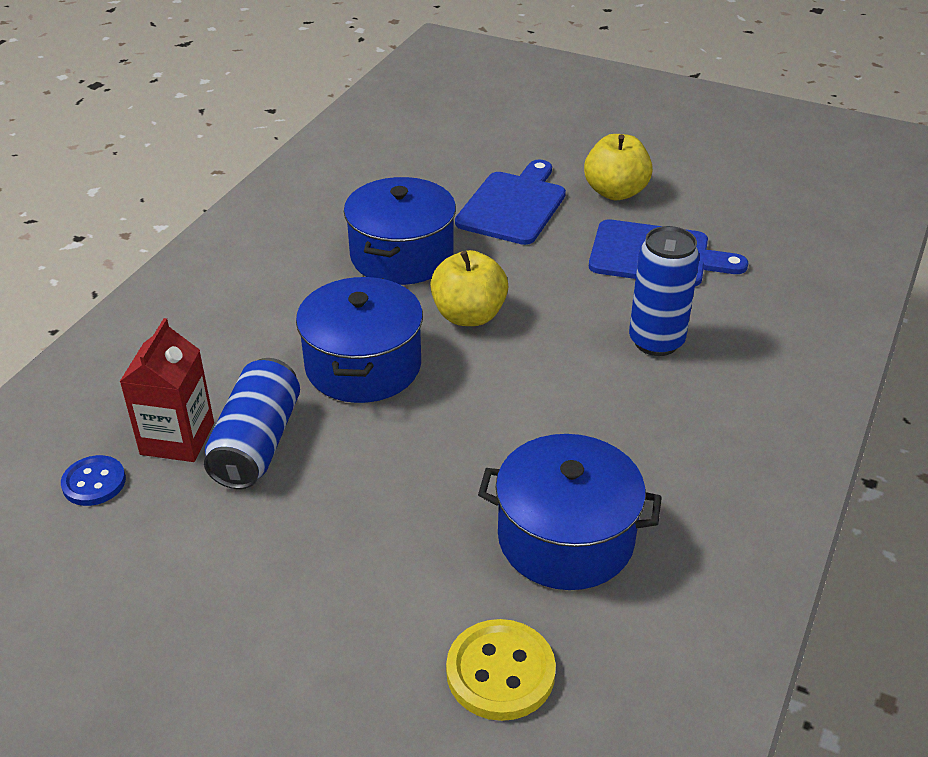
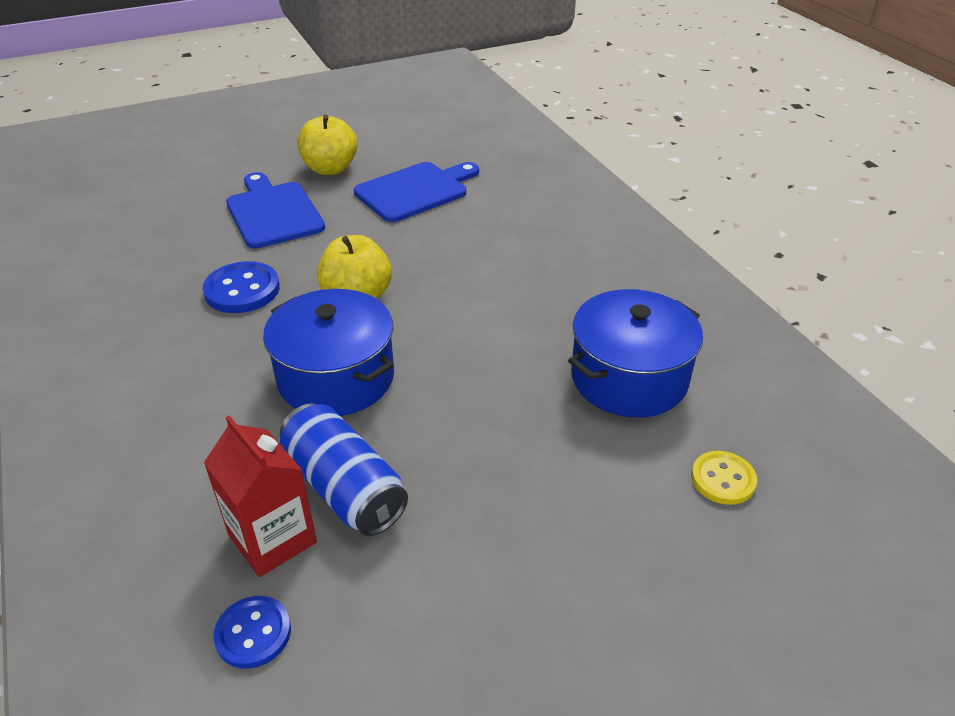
camera: 50 degrees left, 0 degrees up
(401, 255) = (242, 290): blue pot -> blue button
(500, 672) = (723, 479): yellow button -> yellow button, size x0.66
(656, 341) = (495, 237): blue can -> none

